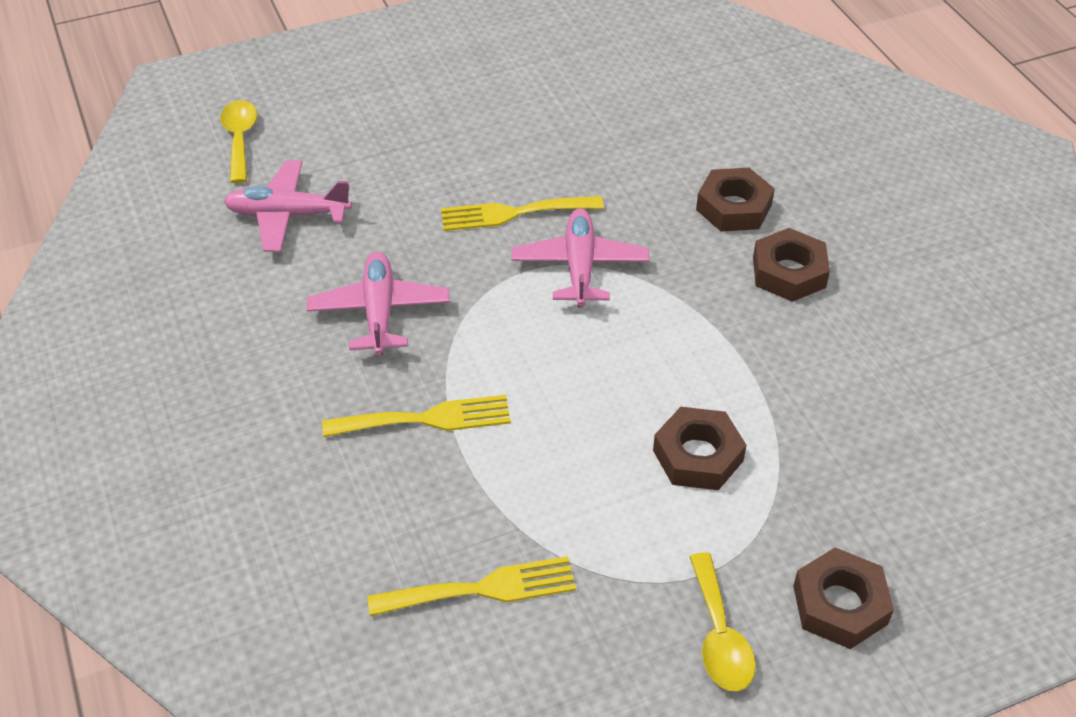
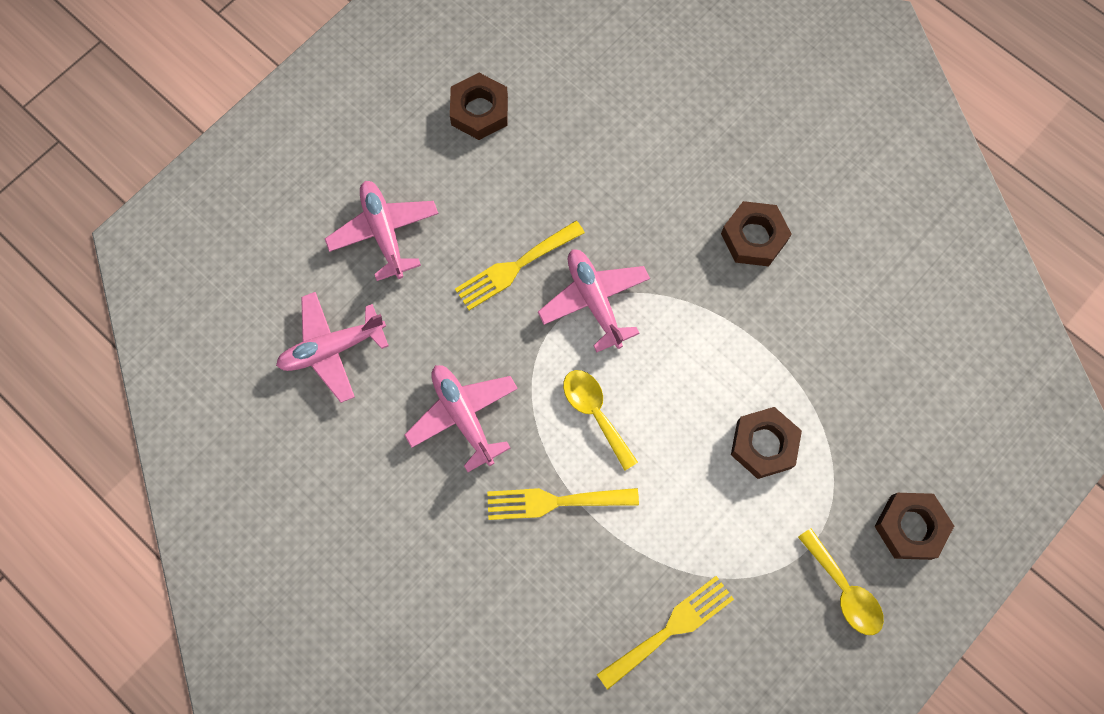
camera: 25 degrees left, 25 degrees up
(240, 139) = (241, 283): yellow spoon -> yellow spoon (595, 413)
(401, 146) = (384, 232): none -> pink plane
(426, 419) = (554, 502): yellow fork -> yellow fork turned 150 degrees counterclockwise
(733, 207) = (683, 186): brown nut -> brown nut (479, 111)

